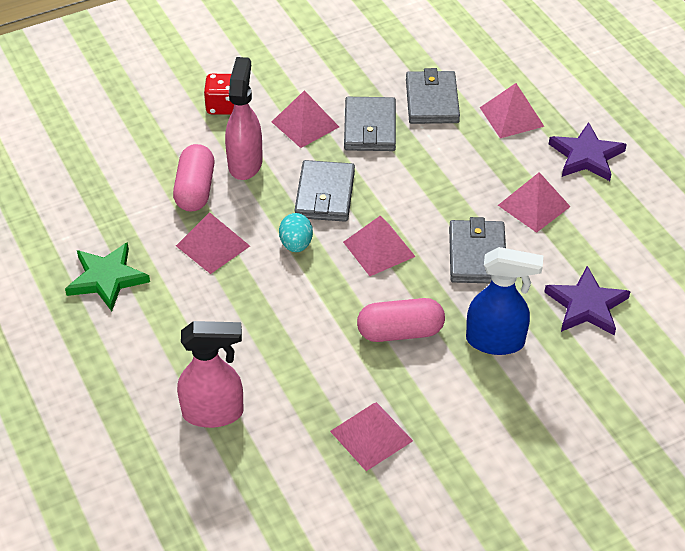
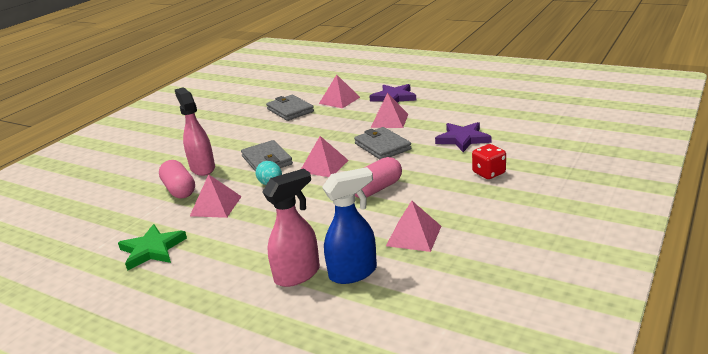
camera: 30 degrees left, 20 degrees down
(222, 106) = (164, 154): red dice -> red dice (489, 173)
(305, 124) = (225, 142): pink pyramid -> none
(370, 128) = (265, 130): grey wallet -> none
(496, 341) = (434, 170): blue spray bottle -> blue spray bottle (353, 273)

